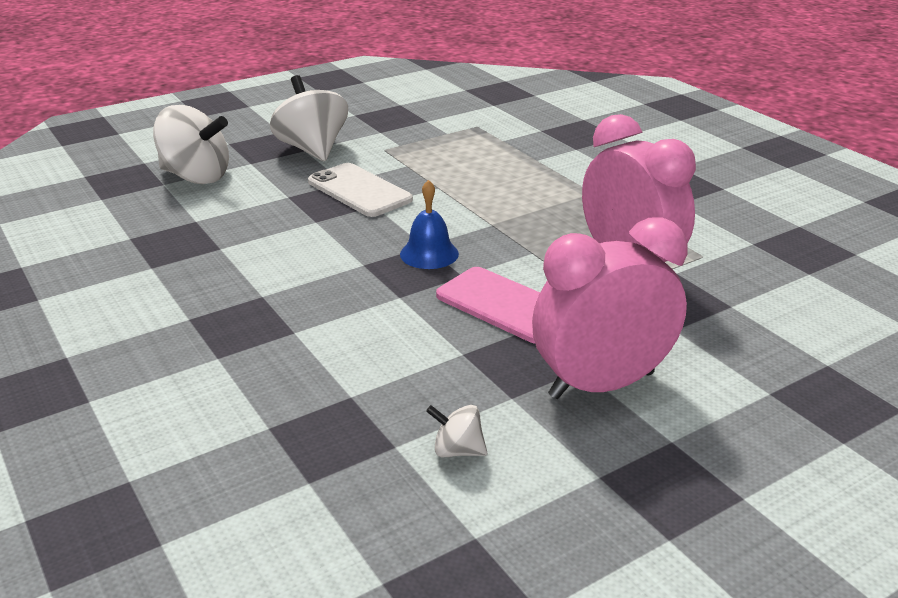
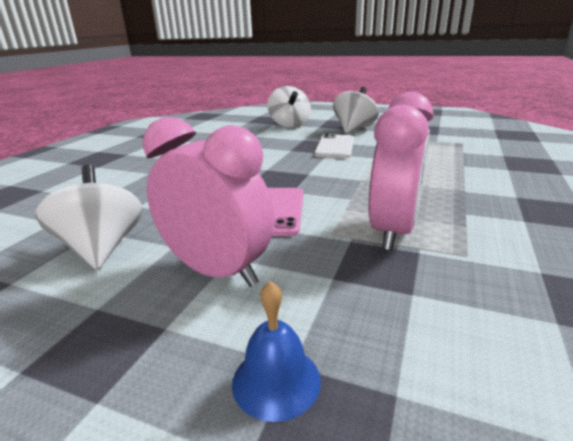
camera: 55 degrees right, 5 degrees down
(429, 254) = (301, 177): blue bell -> blue bell (276, 380)
(457, 450) = (102, 248): white spinning top -> white spinning top, size x2.15

